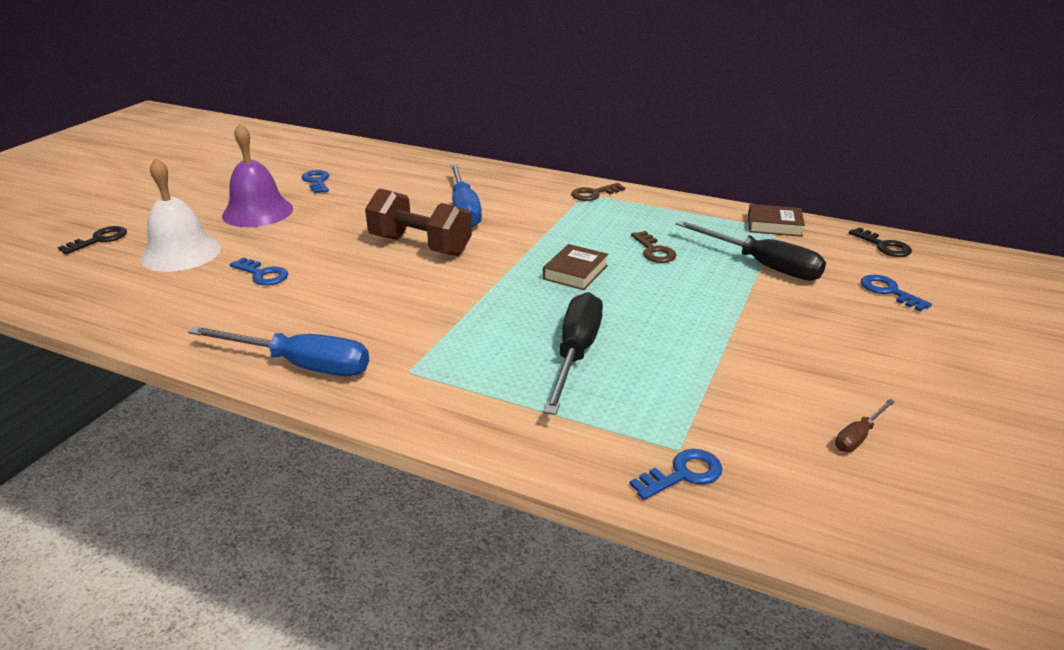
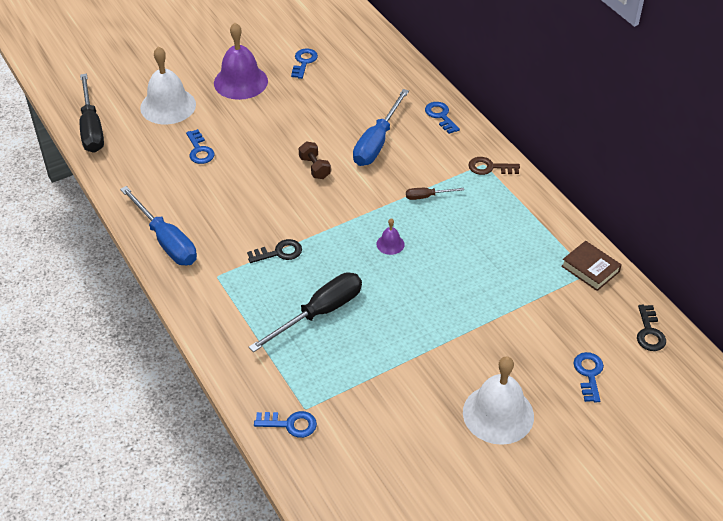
camera: 35 degrees right, 15 degrees up
(99, 240) = (131, 70): black key -> black key (279, 252)
(420, 246) = (314, 168): brown dumbbell -> brown dumbbell, size x0.51
(503, 177) = (440, 116): none -> blue key
(575, 272) = (390, 244): brown book -> purple bell
(654, 251) = (466, 250): brown key -> none
(762, 265) = (528, 303): black screwdriver -> black screwdriver (91, 128)
(858, 436) = (413, 459): brown screwdriver -> brown screwdriver (427, 196)
(869, 356) = (498, 414): none -> white bell

